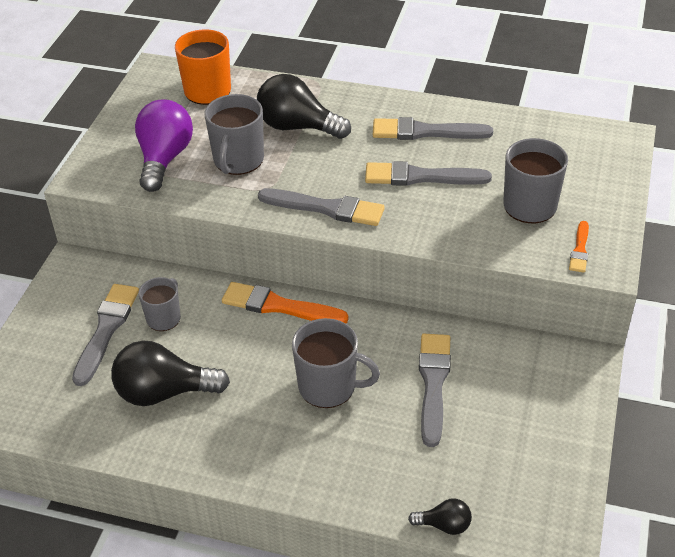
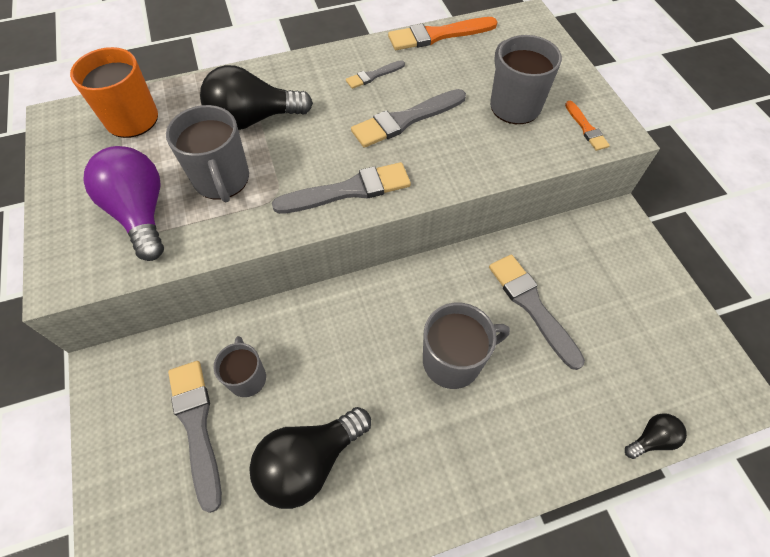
camera: 35 degrees left, 15 degrees up
(279, 306) = (347, 303): orange brush -> orange brush (438, 35)
(425, 132) = (373, 75): grey brush -> grey brush, size x0.54

